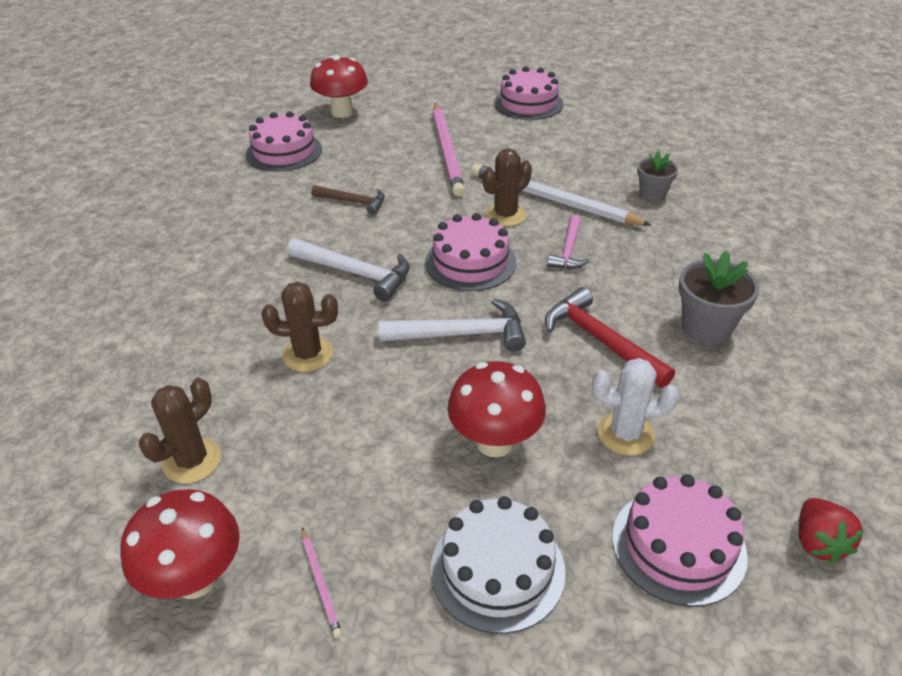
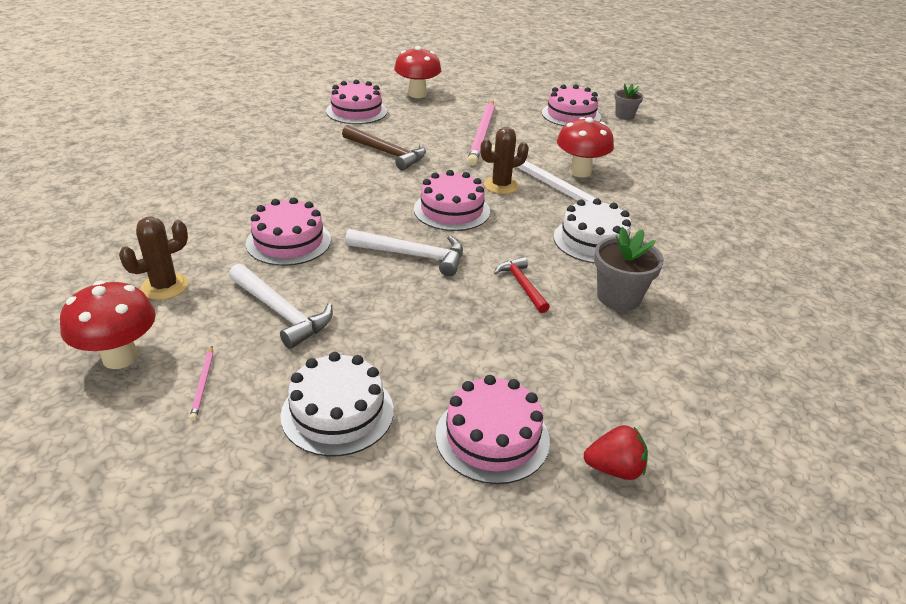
camera: 15 degrees right, 5 degrees down
(308, 354) = (288, 241): brown cactus -> pink cake
(353, 202) = (387, 153): brown hammer -> brown hammer, size x1.54
(356, 273) = (358, 199): white hammer -> white hammer (281, 312)
(495, 442) = (391, 331): red mushroom -> red mushroom (580, 172)
(569, 250) = (537, 219): pink hammer -> none
(600, 340) = (522, 285): red hammer -> red hammer, size x0.65
(625, 434) = (499, 352): white cactus -> none
(641, 262) = (593, 241): none -> white cake
(652, 194) = (635, 196): grey flower pot -> grey flower pot (624, 116)
(818, 542) = (614, 469): red strawberry -> red strawberry turned 105 degrees counterclockwise

